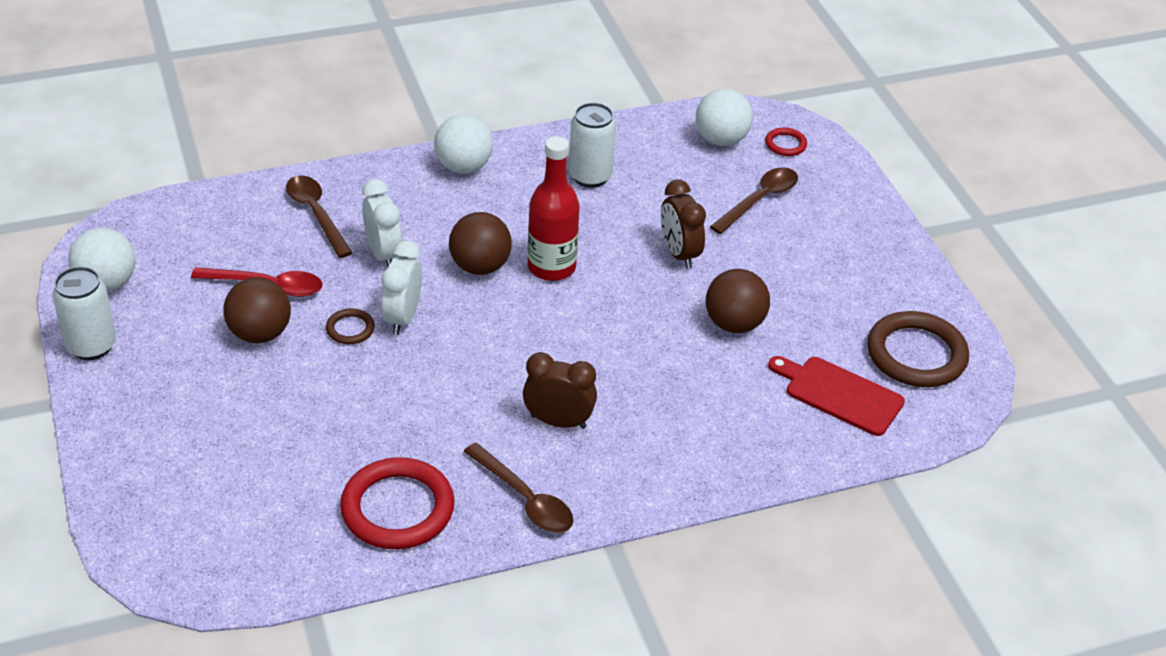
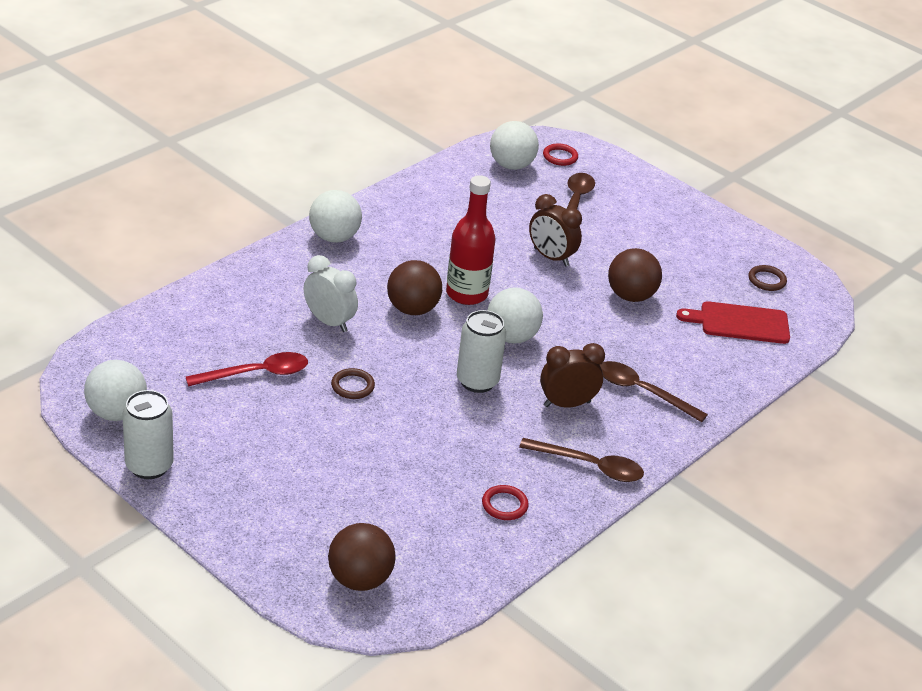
camera: 30 degrees left, 5 degrees down
(260, 333) = (283, 412): brown ball -> brown ball (360, 579)
(316, 214) = (247, 306): brown spoon -> brown spoon (642, 392)
(397, 508) = (504, 505): red ring -> red ring, size x0.48
(403, 318) = (386, 365): white clock -> none
(560, 328) = (511, 337): none -> white ball
(590, 176) = (438, 218): white can -> white can (477, 381)
(916, 354) = (767, 280): brown ring -> brown ring, size x0.48

